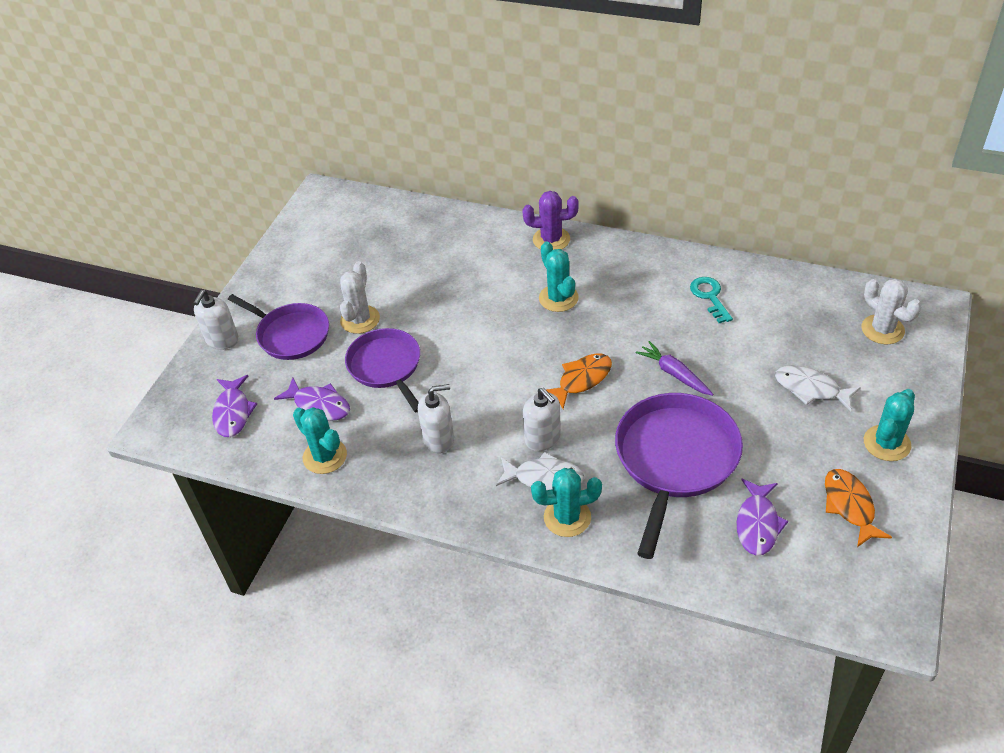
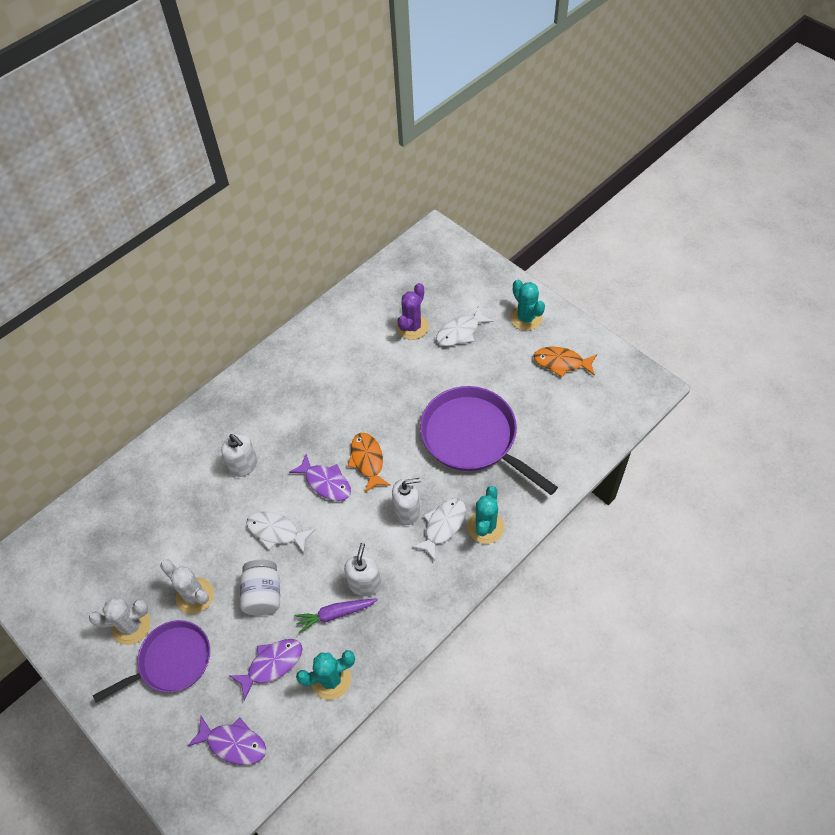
camera: 65 degrees left, 10 degrees up
(222, 340) = (136, 727): white soap dispenser -> white soap dispenser (244, 465)
(386, 366) = (263, 594): purple pan -> white jar
(457, 346) = (276, 532): none -> white fish
(551, 239) = (208, 414): purple cactus -> purple cactus (412, 327)
(558, 298) = (275, 438): turquoise cactus -> none
(674, 374) = (399, 401): purple carrot -> purple carrot (335, 614)
(709, 297) = (342, 344): turquoise key -> none
(757, 524) = (549, 418): purple fish -> purple fish (325, 482)
(882, 329) = (436, 268): white cactus -> white cactus (131, 626)

